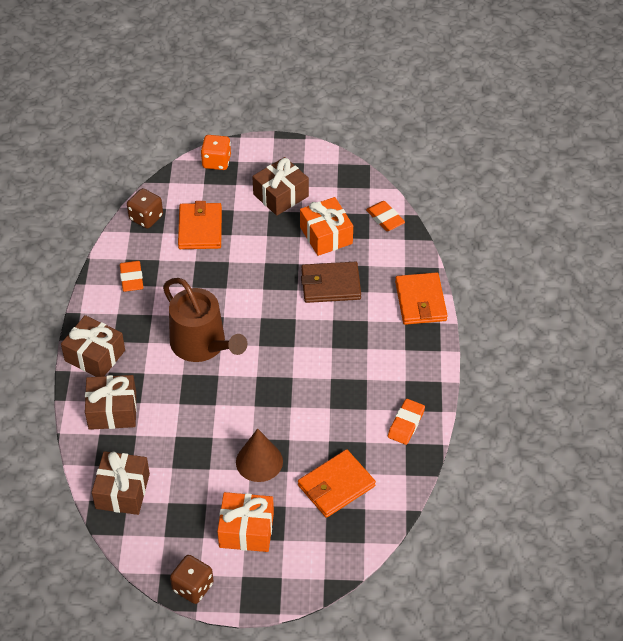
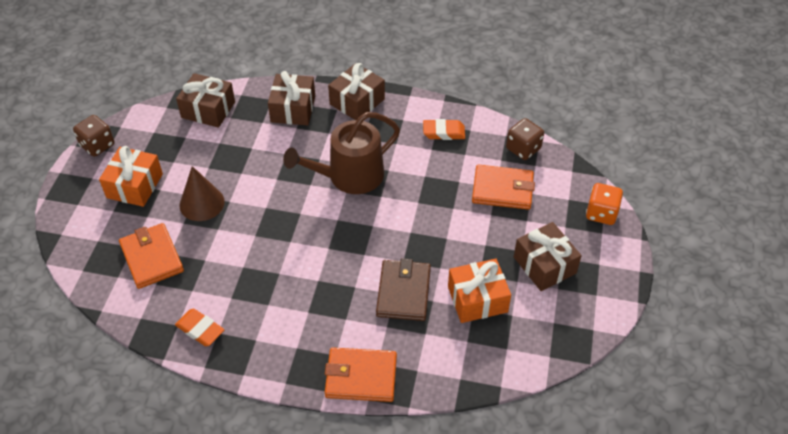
camera: 100 degrees right, 0 degrees up
(385, 218) = (496, 364): orange eraser -> none

